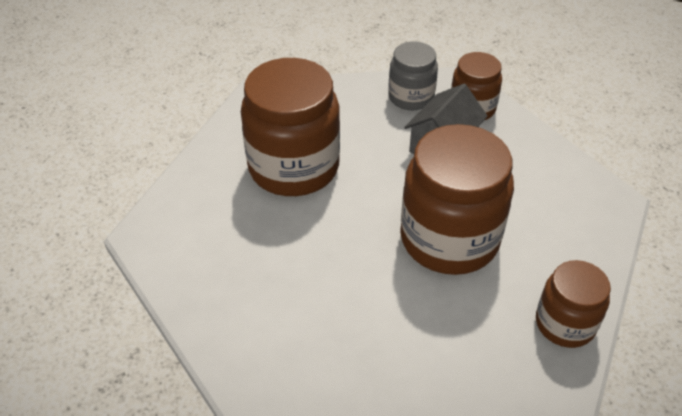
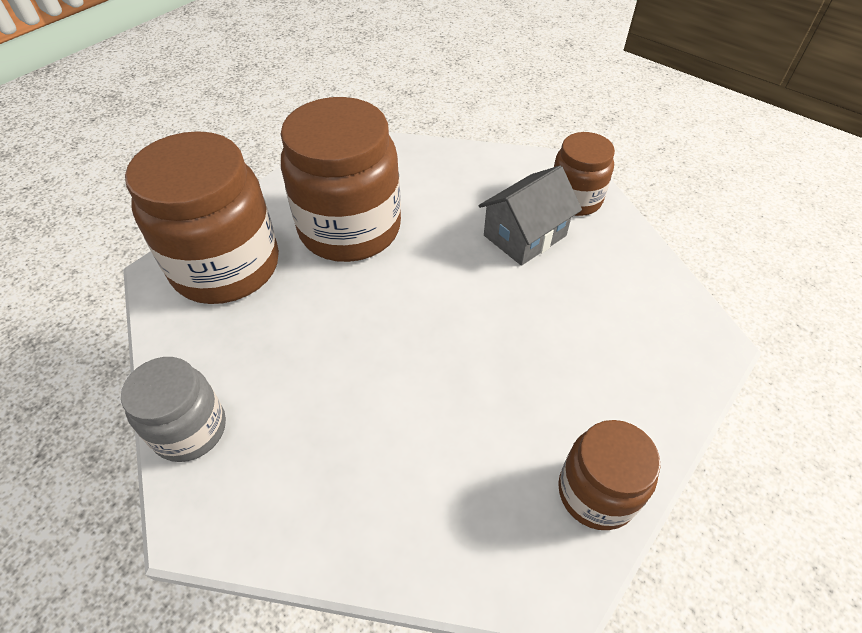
camera: 15 degrees right, 5 degrees up
(411, 97) = (509, 175): grey jar -> grey jar (190, 429)
(449, 239) = (490, 348): brown jar -> brown jar (226, 266)

